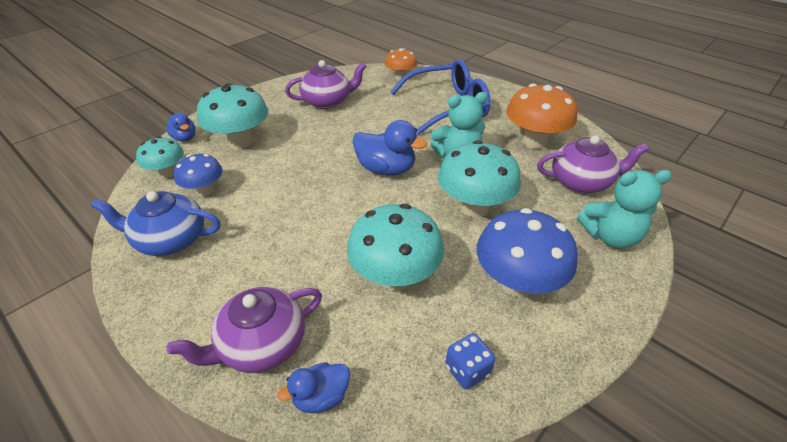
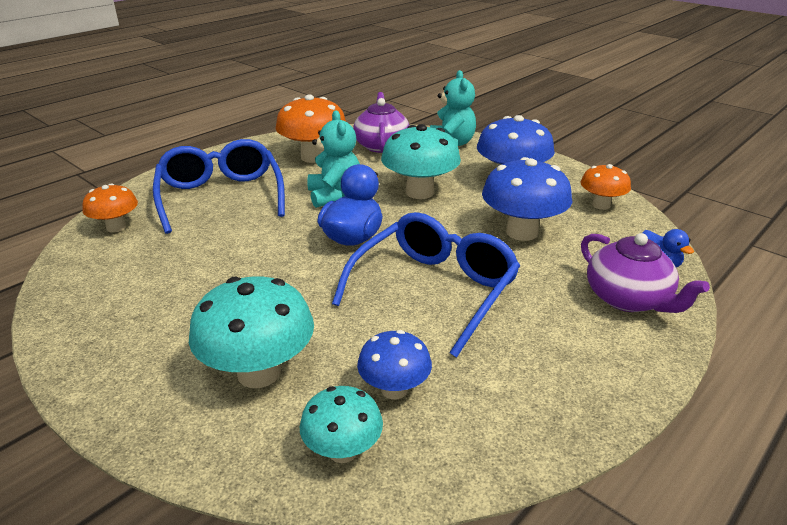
camera: 90 degrees left, 10 degrees down
(170, 240) = (507, 401): blue teapot -> none
(184, 138) = (223, 456): blue duck -> none
(306, 211) = (435, 289): none -> blue glasses
(327, 101) = (158, 290): purple teapot -> none
(395, 277) = (521, 232): turquoise mushroom -> blue mushroom
(467, 370) = (601, 205): blue dice -> orange mushroom

